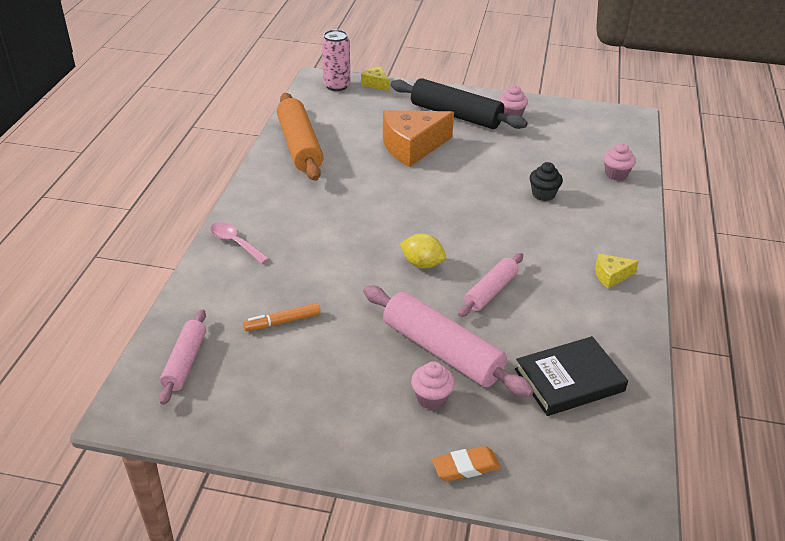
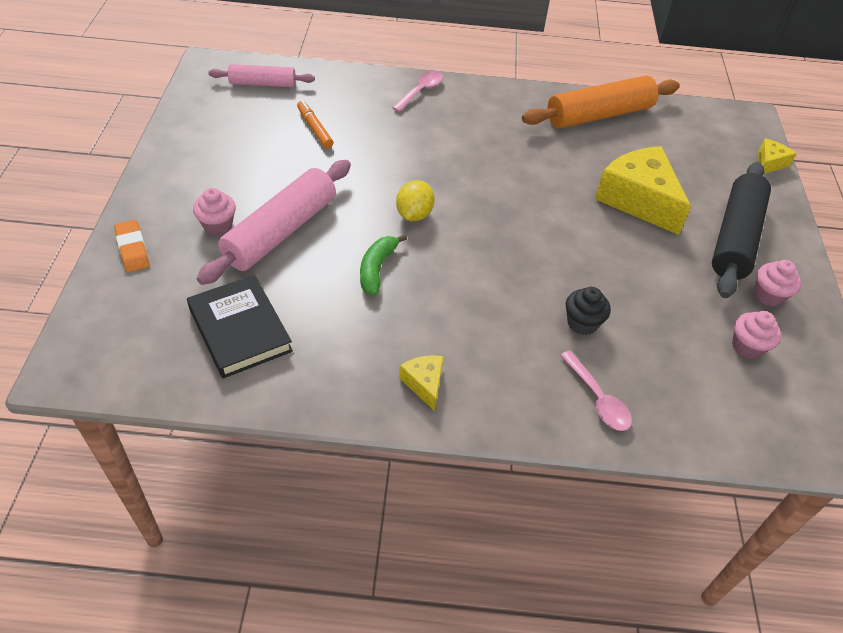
camera: 80 degrees right, 10 degrees up
(336, 86) = (743, 132): pink can -> none
(412, 147) = (638, 200): orange cheese -> yellow cheese
(491, 291) = (377, 269): pink rolling pin -> green banana
(611, 199) = (598, 399): none -> pink spoon
(616, 174) = (665, 411): pink cupcake -> pink cupcake (747, 346)

